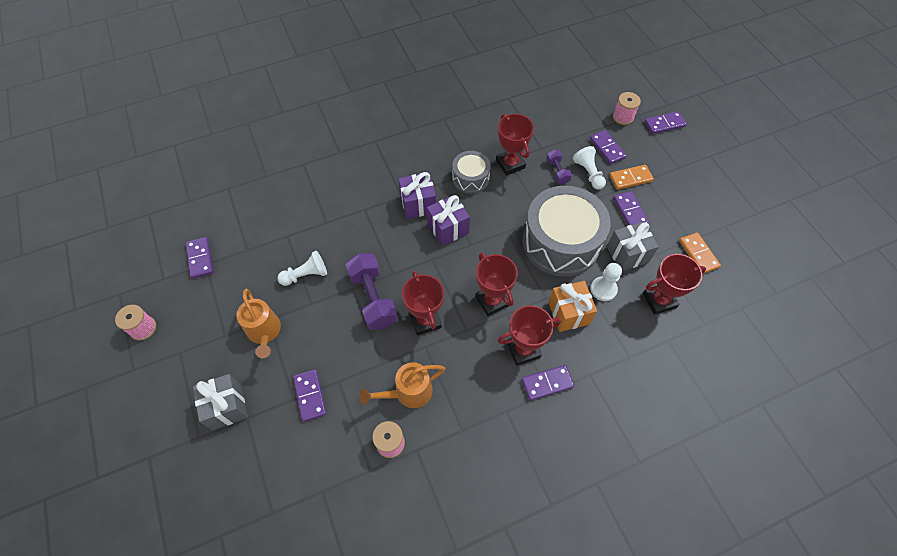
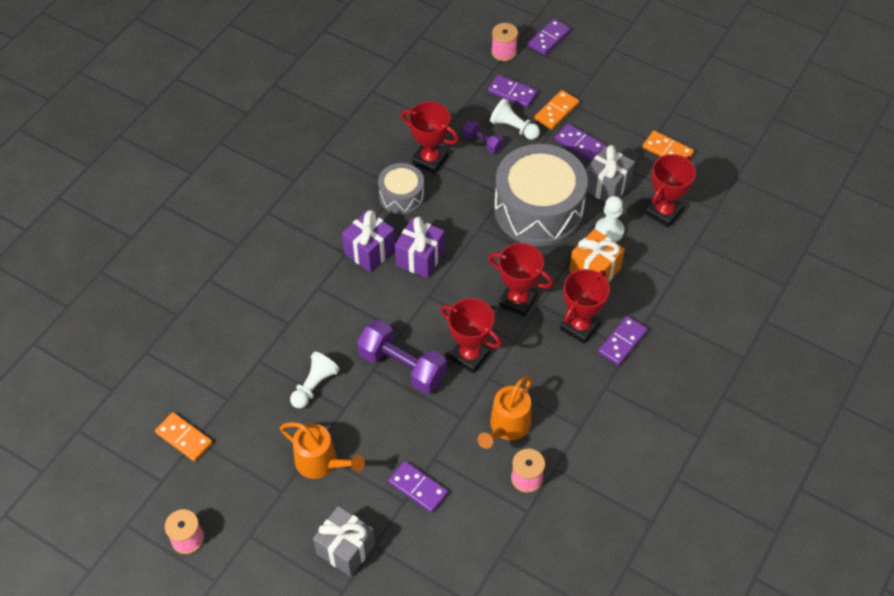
camera: 35 degrees left, 5 degrees down
(200, 258) = (184, 438): purple domino -> orange domino

